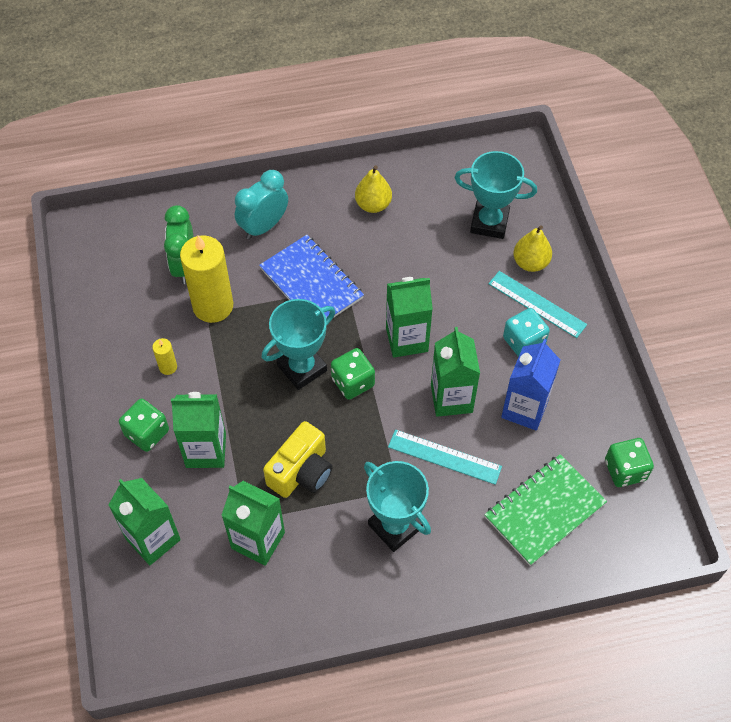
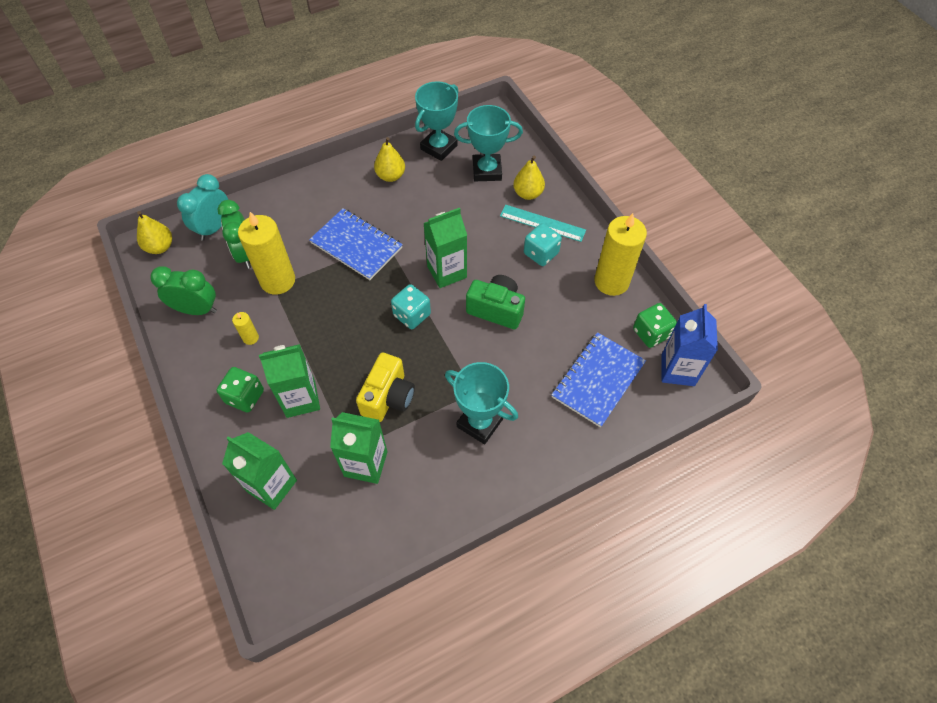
camera: 15 degrees left, 0 degrees up
(93, 236) = (160, 247): none -> yellow pear
(117, 320) = (197, 310): none -> green clock
(264, 226) = (305, 210): turquoise clock -> turquoise clock (214, 228)
(302, 368) = (366, 313): turquoise trophy -> turquoise trophy (439, 147)
(353, 382) = (412, 315): green dice -> turquoise dice
(444, 457) = (504, 357): turquoise ruler -> none
(451, 398) = (496, 309): green carton -> green camera
(524, 409) = (557, 304): blue carton -> blue carton (677, 370)
(544, 510) = (598, 380): green notebook -> blue notebook
(598, 396) = (611, 281): none -> yellow candle

